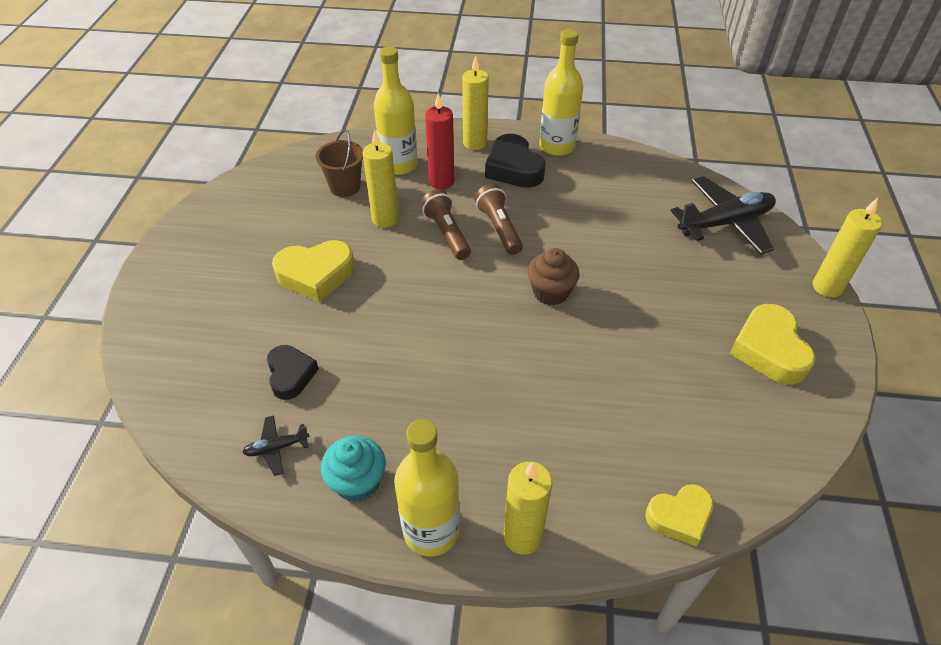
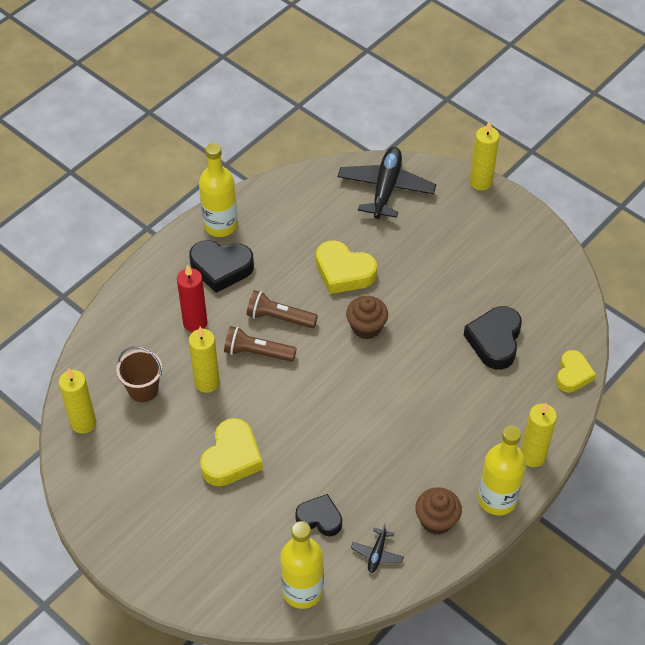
camera: 55 degrees left, 5 degrees up
(357, 482) = (436, 520): turquoise cupcake -> brown cupcake
(399, 165) = (148, 339): yellow bottle -> yellow bottle (302, 591)
(475, 143) = (167, 274): yellow candle -> yellow candle (83, 423)
(644, 408) = (495, 341): none -> black heart
(769, 350) = (502, 249): yellow heart -> yellow heart (344, 272)

